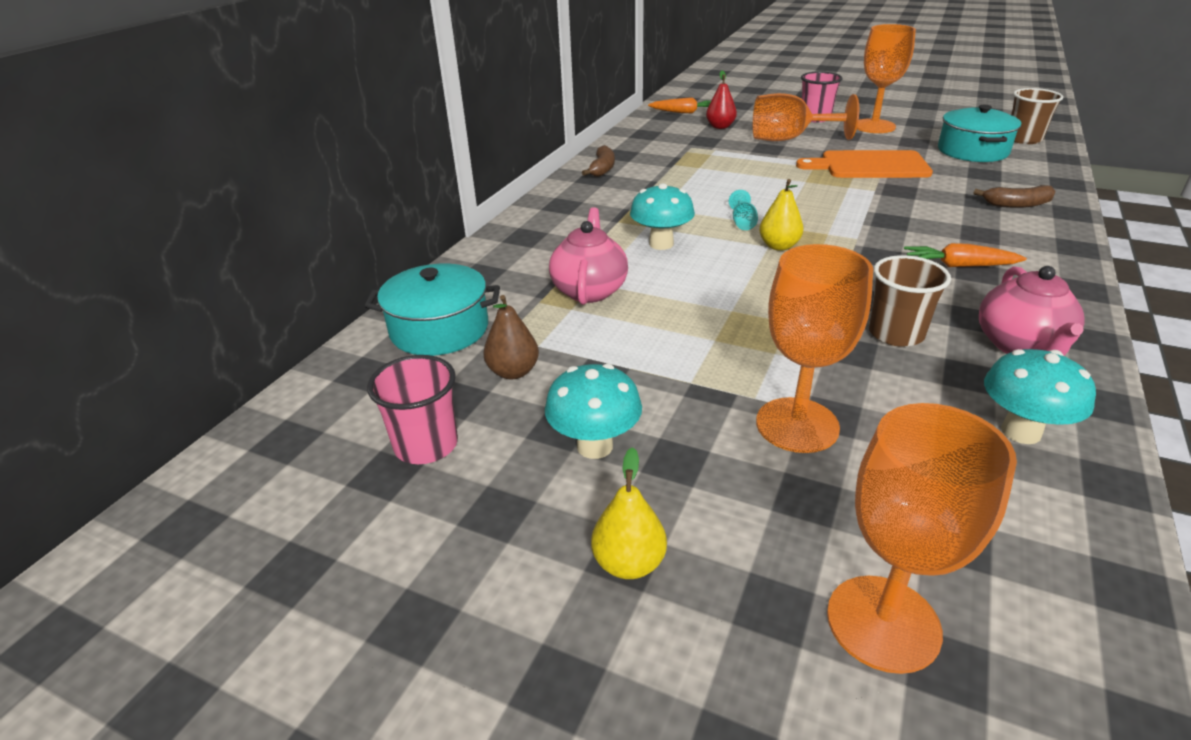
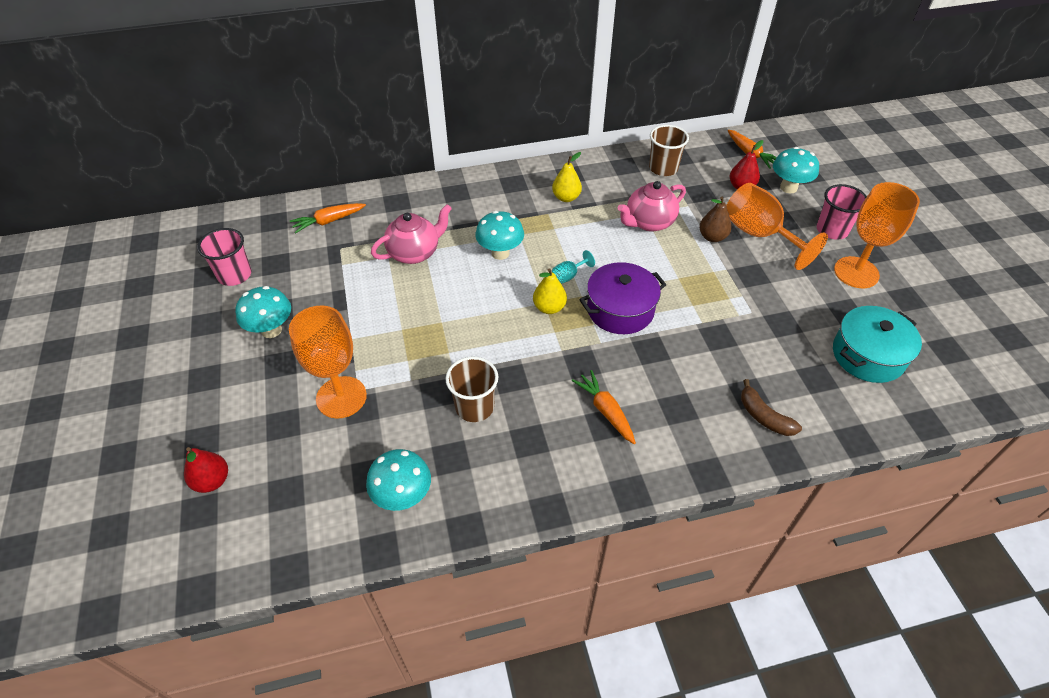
camera: 50 degrees right, 15 degrees up
(439, 329) = (328, 221): turquoise pot -> orange carrot
(513, 372) = (311, 269): brown pear -> brown pear (712, 237)
(602, 169) = (589, 170): brown banana -> none
(629, 563) = (200, 381): yellow pear -> yellow pear (566, 198)
(745, 114) = (788, 188): none -> turquoise mushroom
(820, 216) = (620, 310): none -> purple pot
(869, 165) = (753, 302): orange cutting board -> none
(883, 623) = (212, 481): orange goblet -> red pear
(1020, 346) = (509, 474): pink teapot -> pink teapot (649, 222)
(1023, 139) = (948, 383): brown cup -> brown cup (663, 168)

